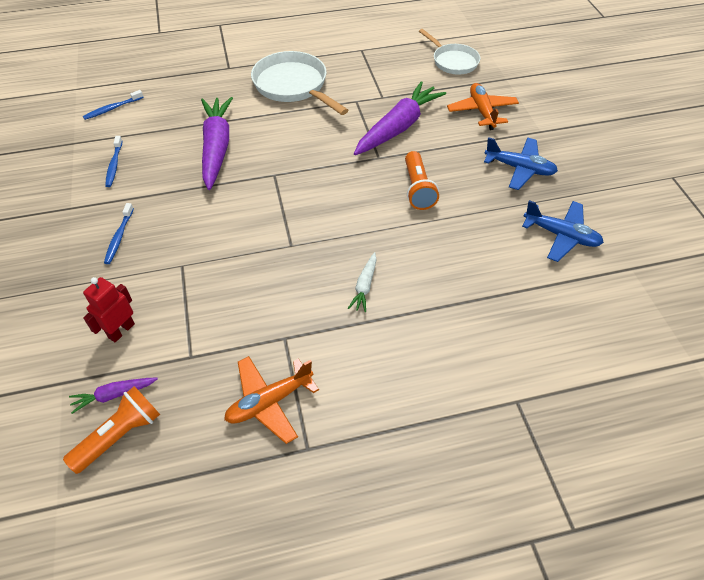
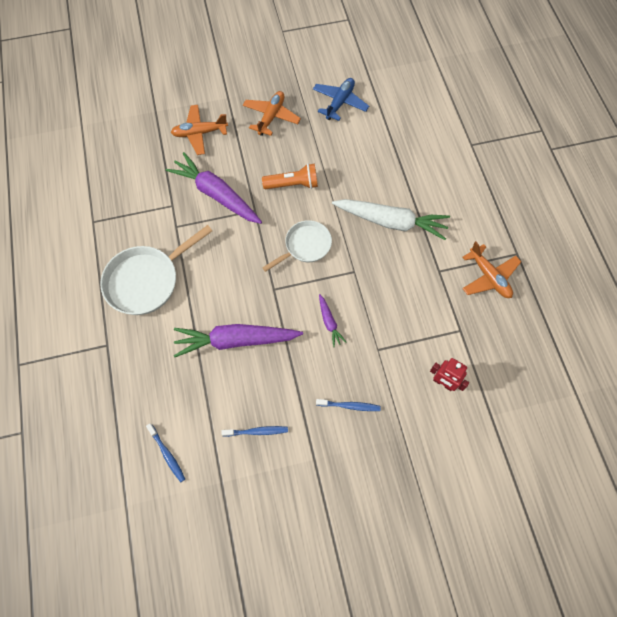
camera: 90 degrees left, 15 degrees up
(114, 395) = (496, 376): purple carrot -> purple carrot (329, 322)
(120, 435) = (525, 365): orange flashlight -> none
(364, 286) = (391, 222): white carrot -> white carrot, size x2.18
(453, 61) = (124, 147): white pan -> white pan (305, 246)
(519, 168) = (271, 117): blue plane -> orange plane

